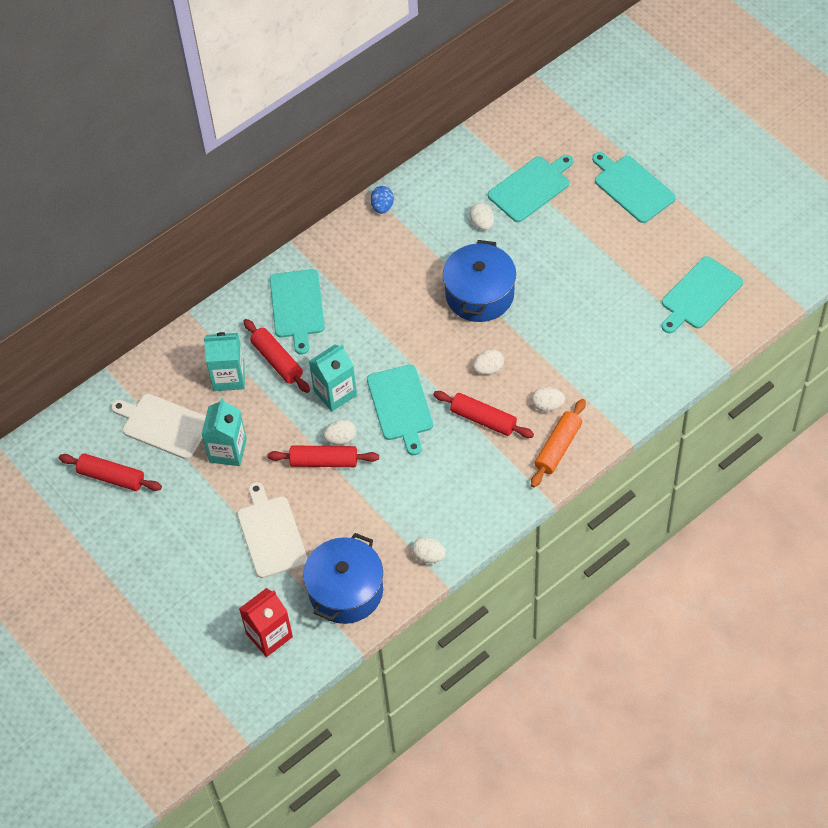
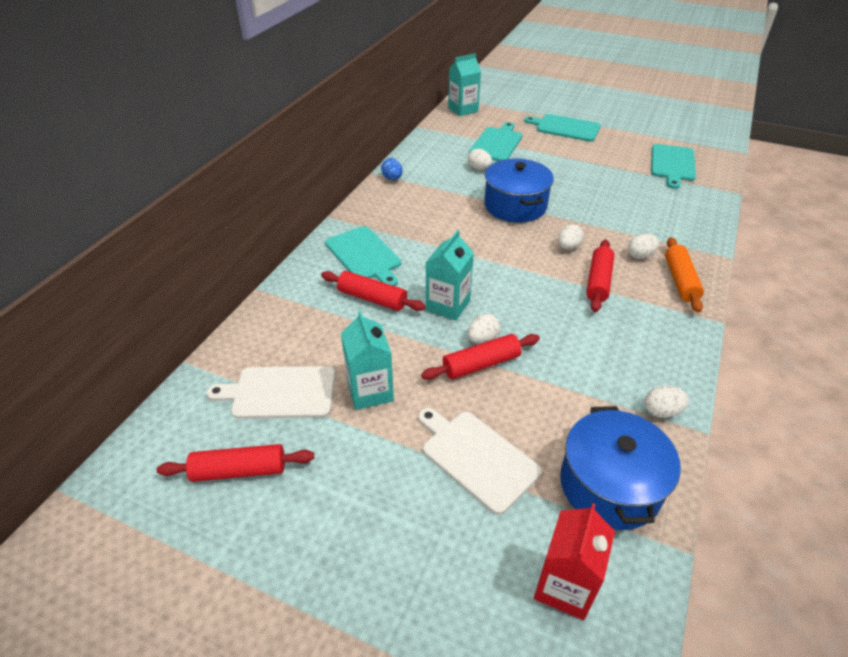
camera: 30 degrees left, 15 degrees down
(229, 377) = (330, 326): turquoise carton -> turquoise carton (463, 110)
(400, 406) = (517, 295): turquoise cutting board -> none
(483, 419) = (598, 281): red rolling pin -> red rolling pin turned 75 degrees counterclockwise

